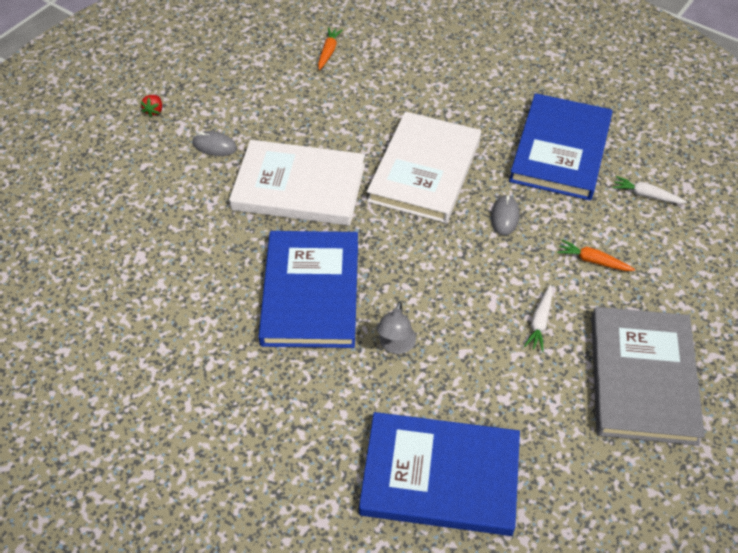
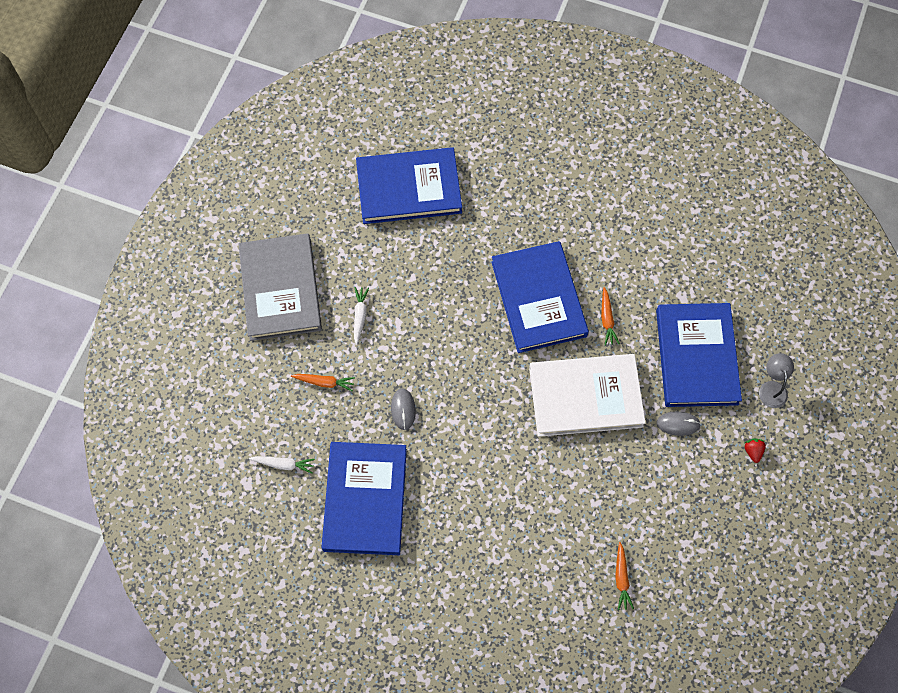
camera: 165 degrees right, 15 degrees up
(160, 197) = (697, 357): none -> blue book
(239, 253) = (607, 319): none -> orange carrot
(395, 346) = (462, 271): grey lamp -> grey lamp (772, 388)
(424, 170) = (483, 443): white book -> none

